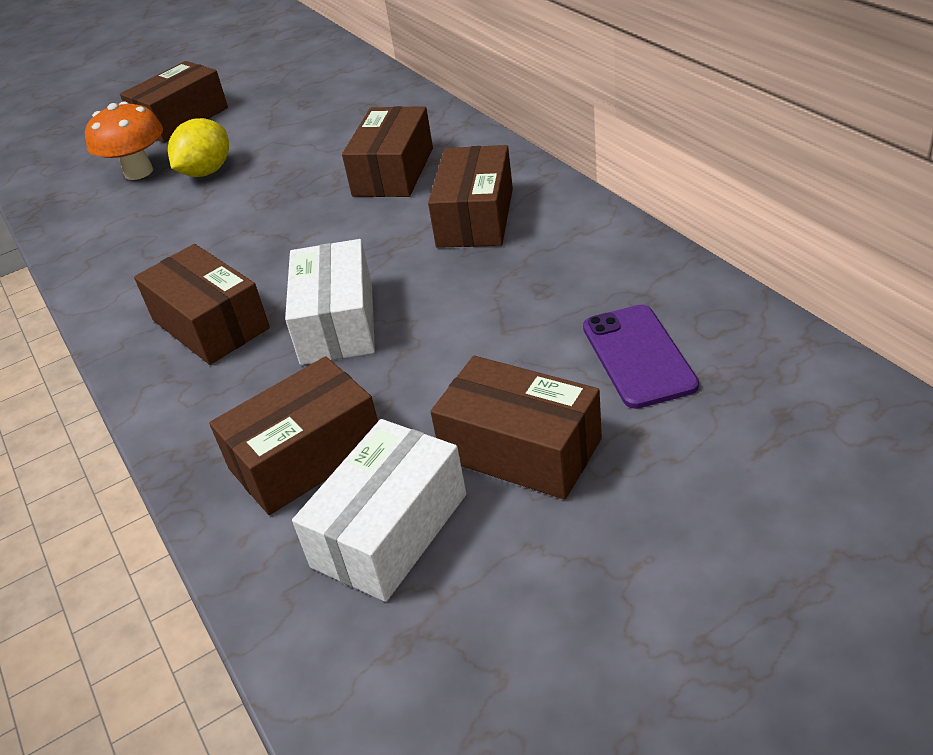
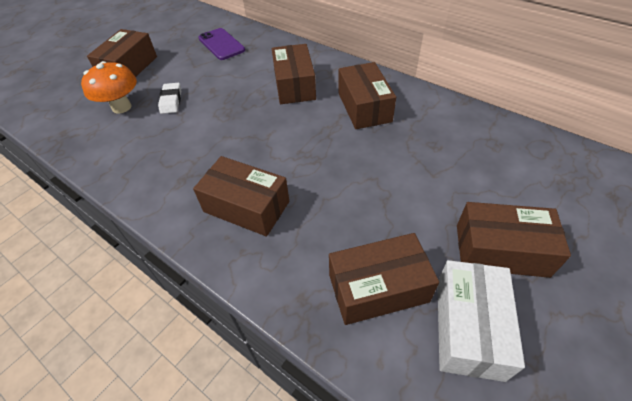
camera: 25 degrees left, 10 degrees up
(207, 172) = (171, 101): yellow lemon -> white eraser
(306, 456) = (378, 288): brown box -> brown box turned 45 degrees clockwise
(337, 323) = (330, 189): white box -> none
(638, 356) = (517, 176): purple phone -> purple phone (221, 44)

